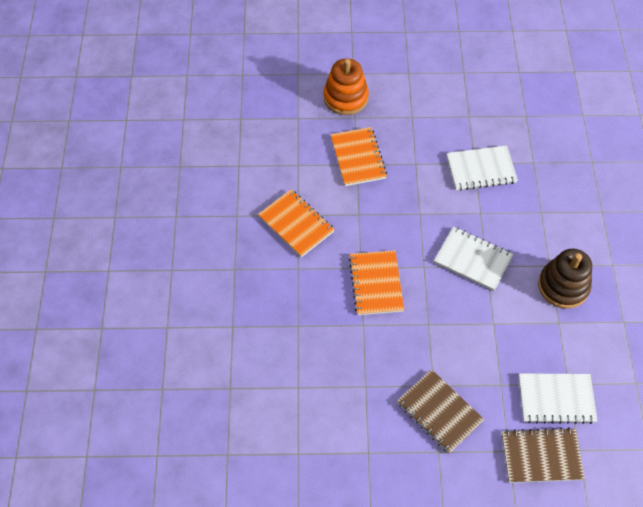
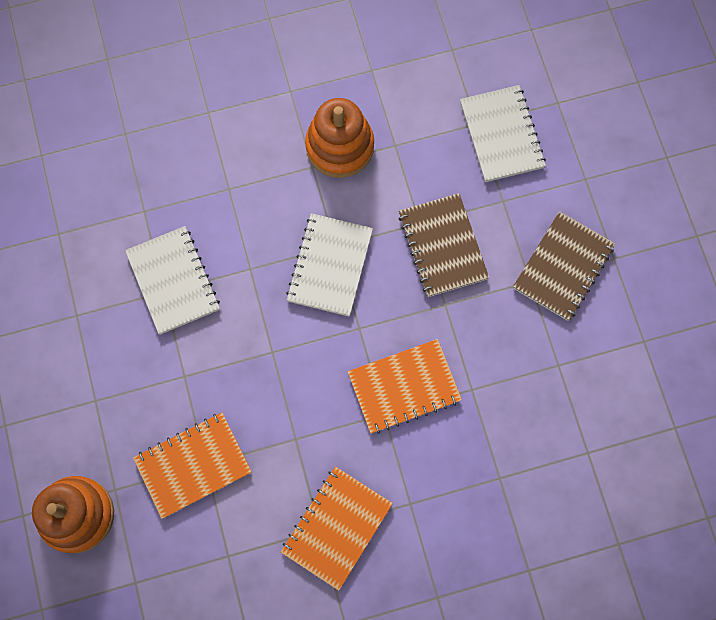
camera: 105 degrees left, 15 degrees up
(541, 456) = (580, 142): brown notebook -> brown notebook (442, 246)
(563, 286) = (340, 146): brown stacking toy -> orange stacking toy

